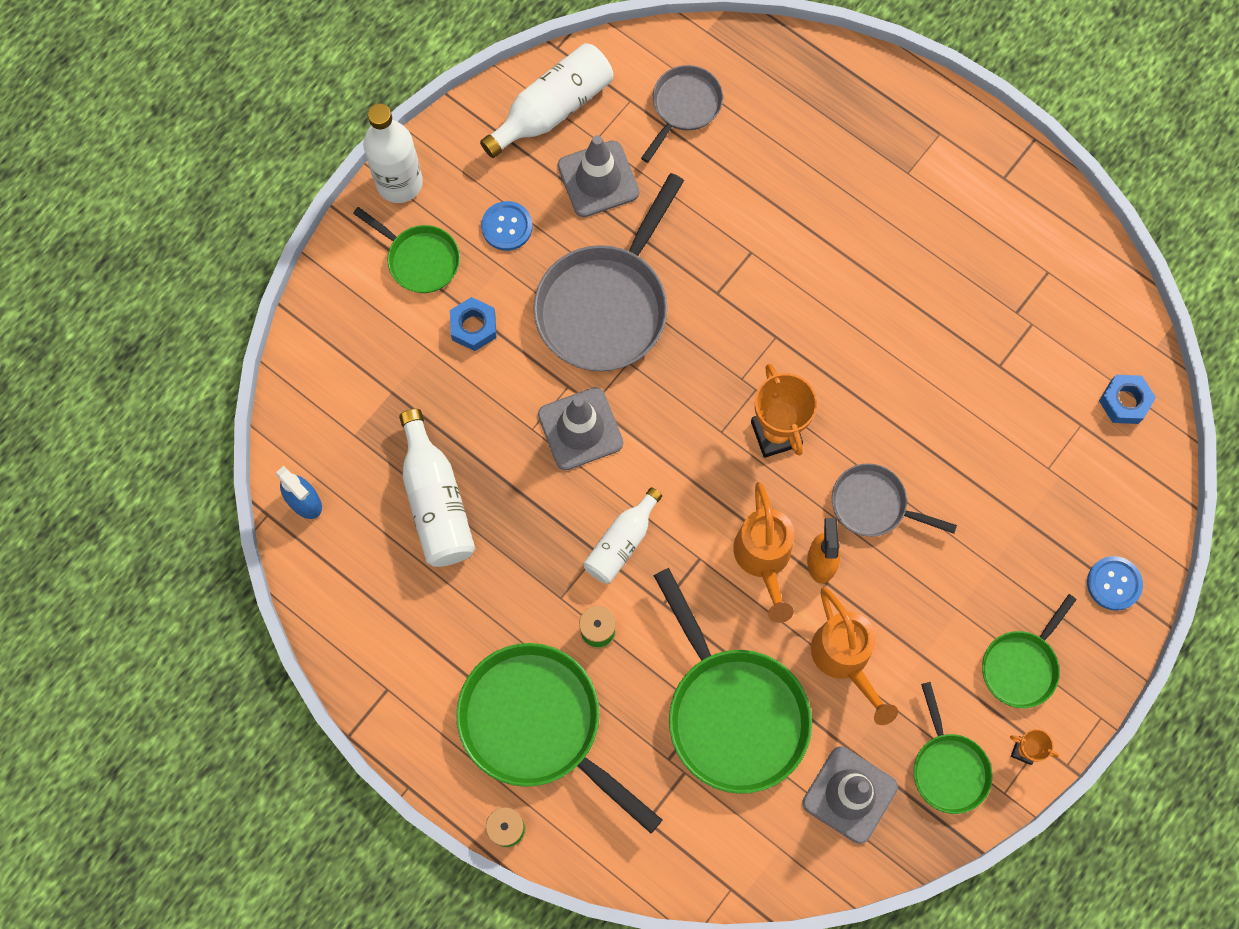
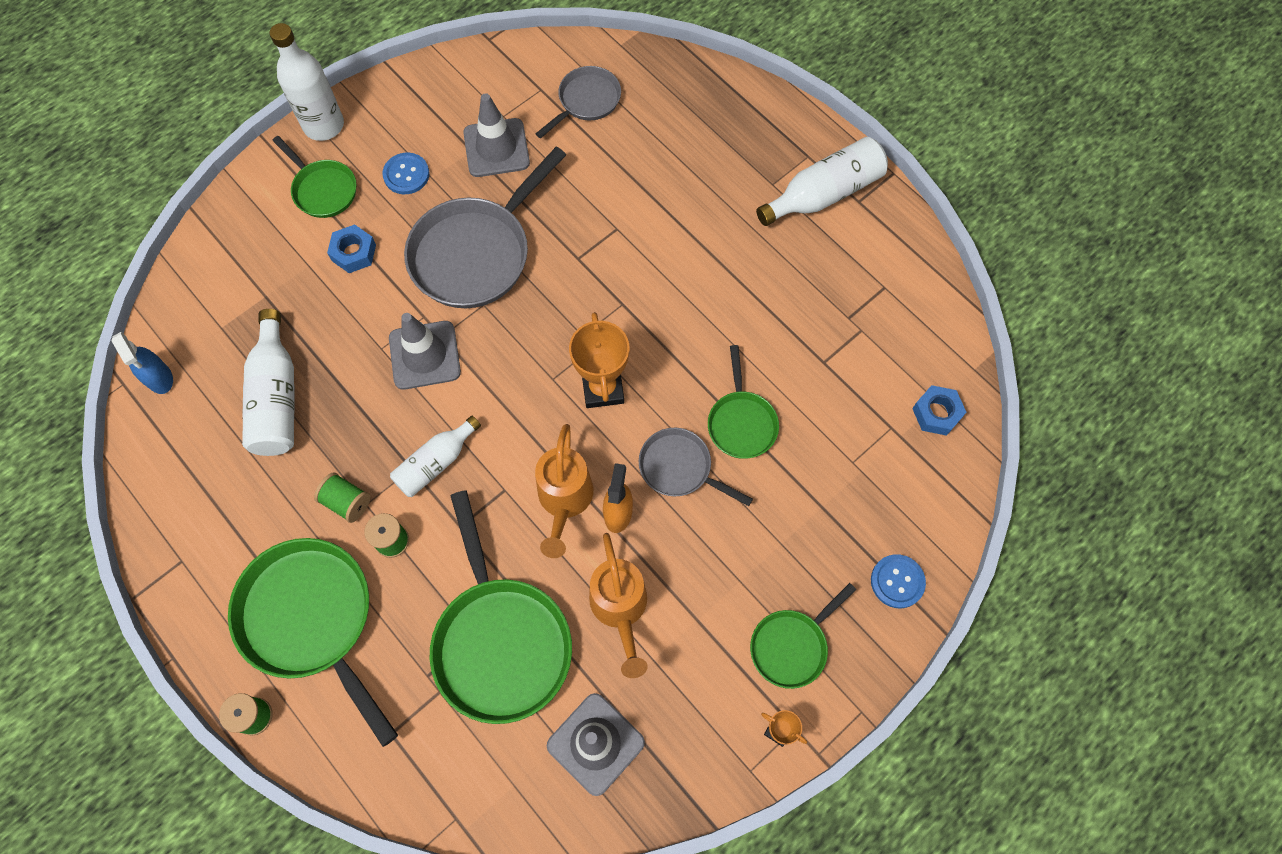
camera: 10 degrees right, 5 degrees down
(540, 599) = (346, 502): none -> green spool
(552, 109) = (472, 87): white bottle -> white bottle (823, 194)
(948, 768) = (699, 735): green pan -> green pan (741, 422)

